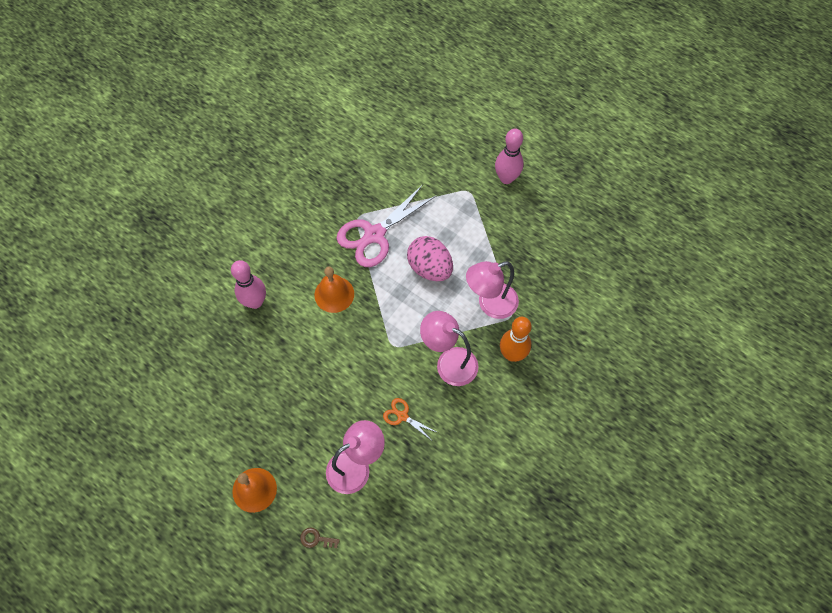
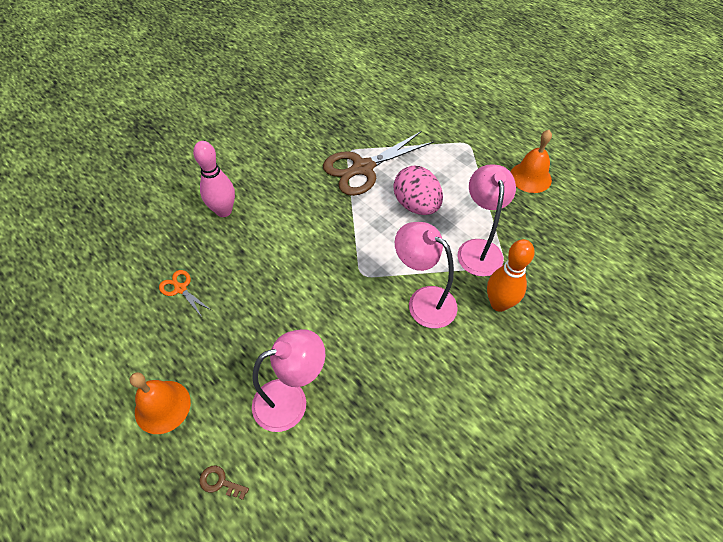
camera: 10 degrees right, 10 degrees down
(334, 294) = (308, 215): orange bell -> orange bell (530, 177)
(374, 234) = (363, 168): pink scissors -> brown scissors
(402, 416) = (359, 351): orange scissors -> orange scissors (180, 289)
(490, 304) = (478, 249): pink lamp -> pink lamp turned 105 degrees clockwise
(506, 178) = (508, 137): pink bowling pin -> none

